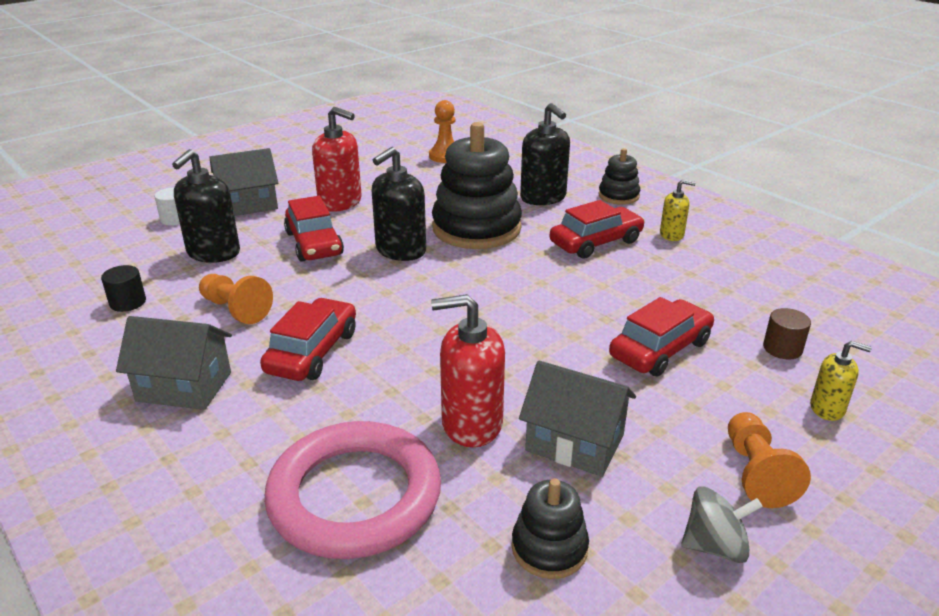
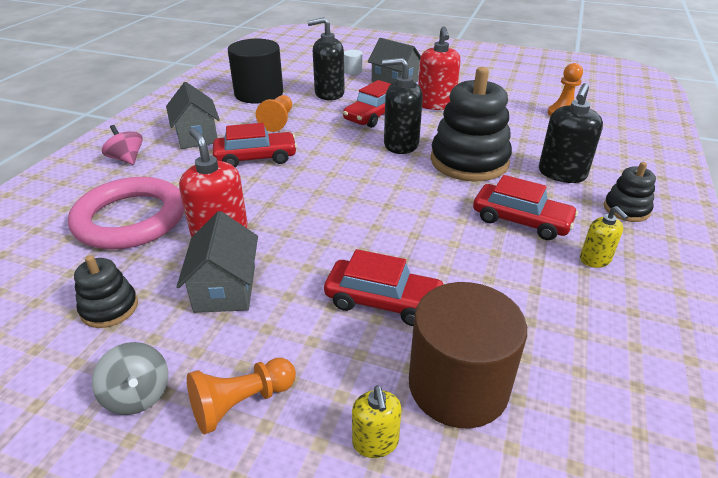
camera: 60 degrees right, 5 degrees up
(128, 302) = (259, 94): black cylinder -> black cylinder, size x2.33
(167, 471) = (127, 159): none -> pink spinning top
(782, 348) = (458, 385): brown cylinder -> brown cylinder, size x2.33

